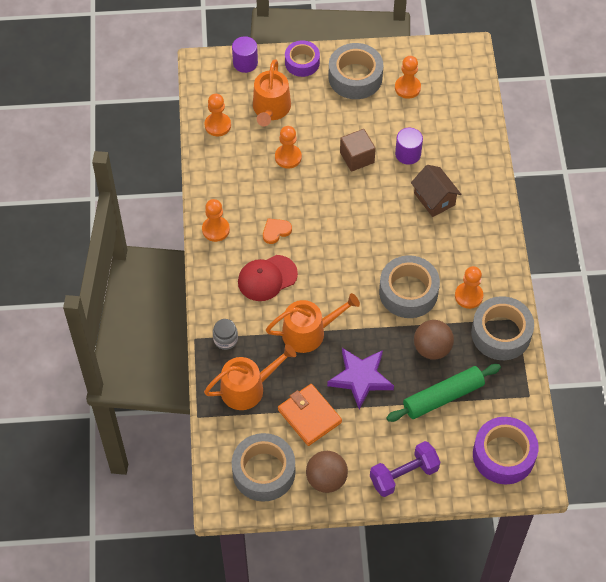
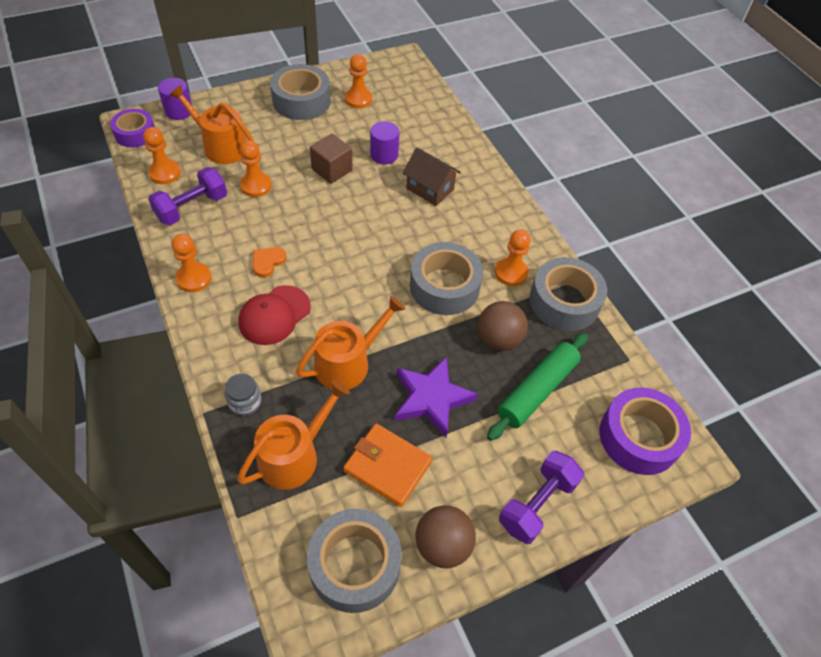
camera: 25 degrees left, 5 degrees down
(231, 165) = (192, 208): none -> purple dumbbell
(271, 109) = (221, 146): orange watering can -> orange watering can turned 135 degrees clockwise
(302, 62) = (241, 99): purple tape -> purple tape (135, 134)

